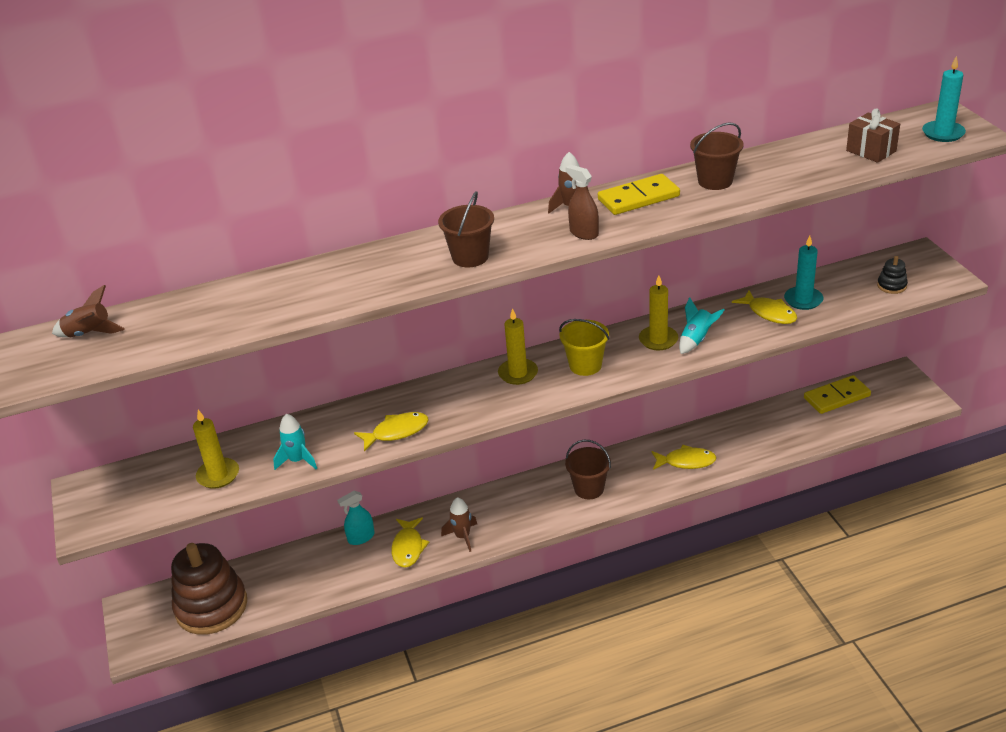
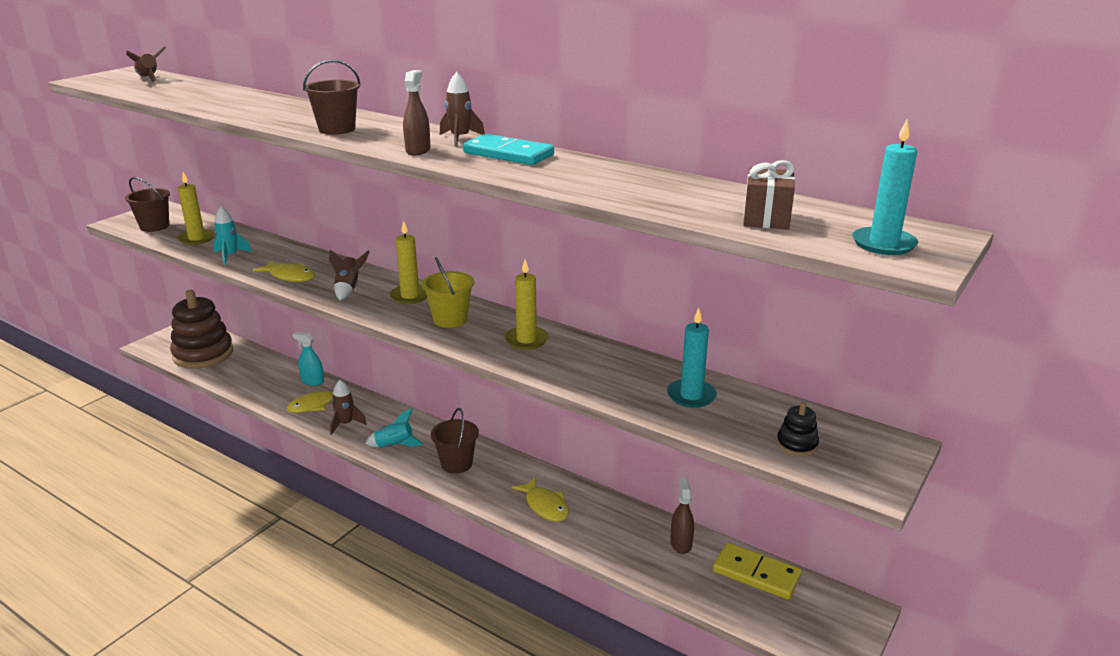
camera: 50 degrees right, 10 degrees down
(465, 403) = (348, 289): none -> brown rocket
(638, 198) = (508, 154): yellow domino -> turquoise domino
(696, 340) = (548, 358): turquoise rocket -> turquoise rocket (394, 446)
(715, 181) = (583, 171): brown bucket -> brown bucket (154, 226)
(769, 313) = (641, 383): yellow fish -> none
(782, 415) = (681, 543): none -> brown spray bottle

